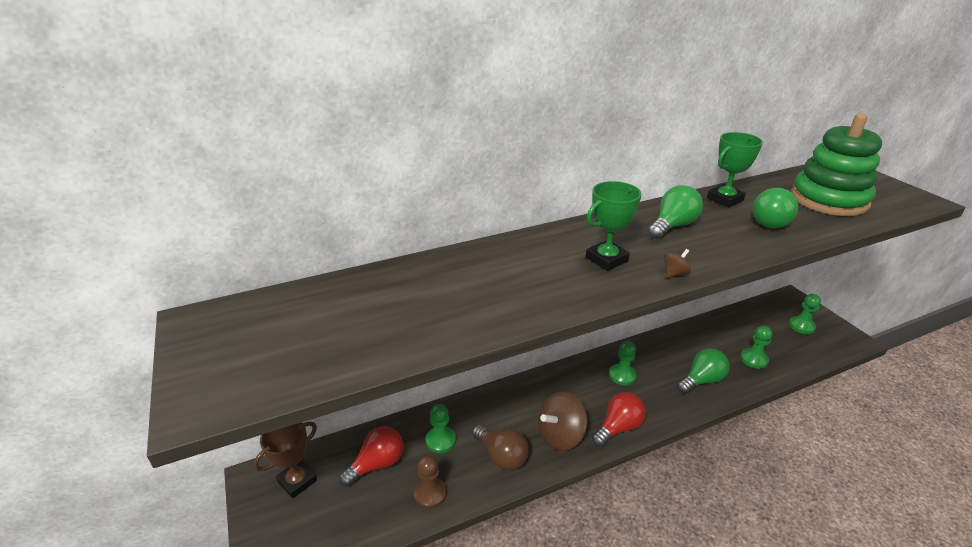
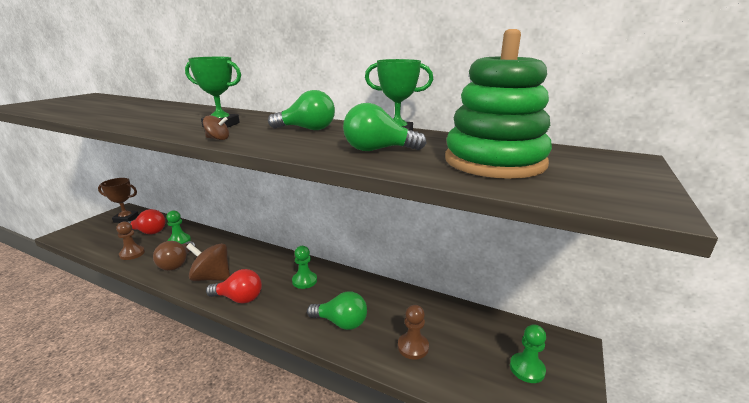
camera: 50 degrees right, 10 degrees down
(754, 359) = (413, 347): green pawn -> brown pawn

